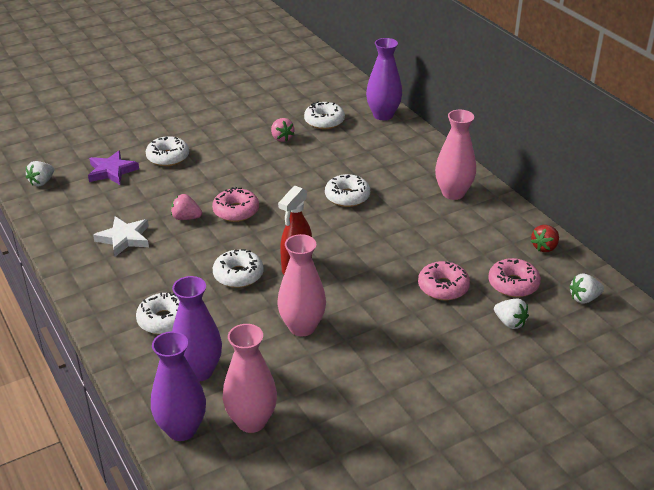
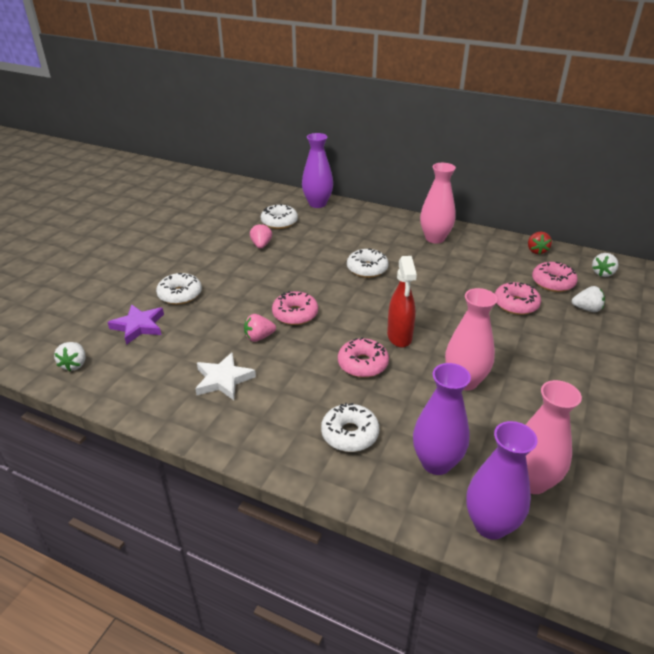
camera: 35 degrees left, 0 degrees up
(238, 275) = (362, 364): white donut -> pink donut
(281, 138) = (261, 245): pink strawberry -> pink strawberry turned 120 degrees counterclockwise

